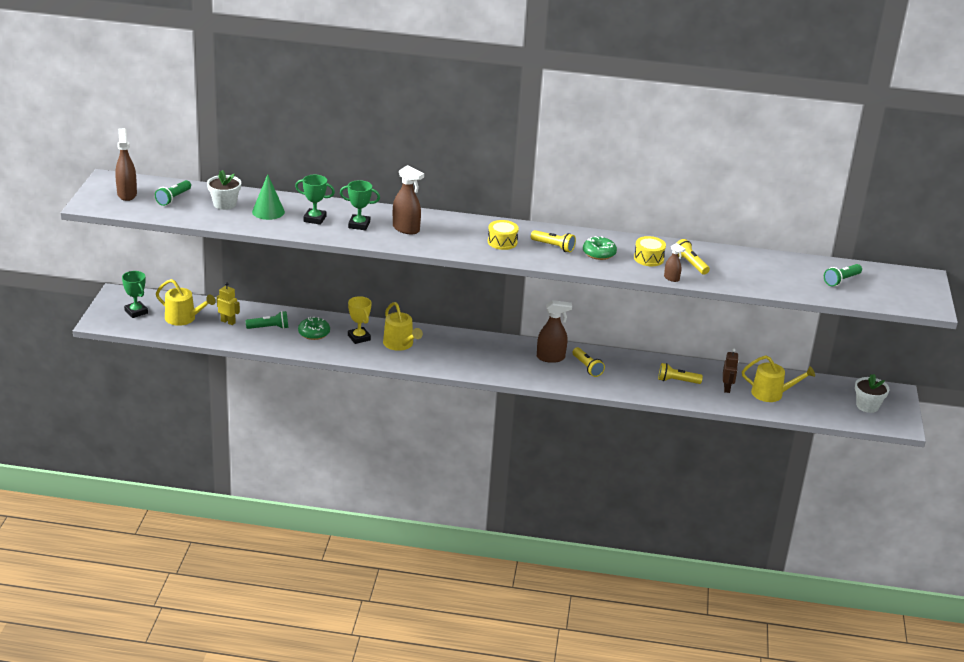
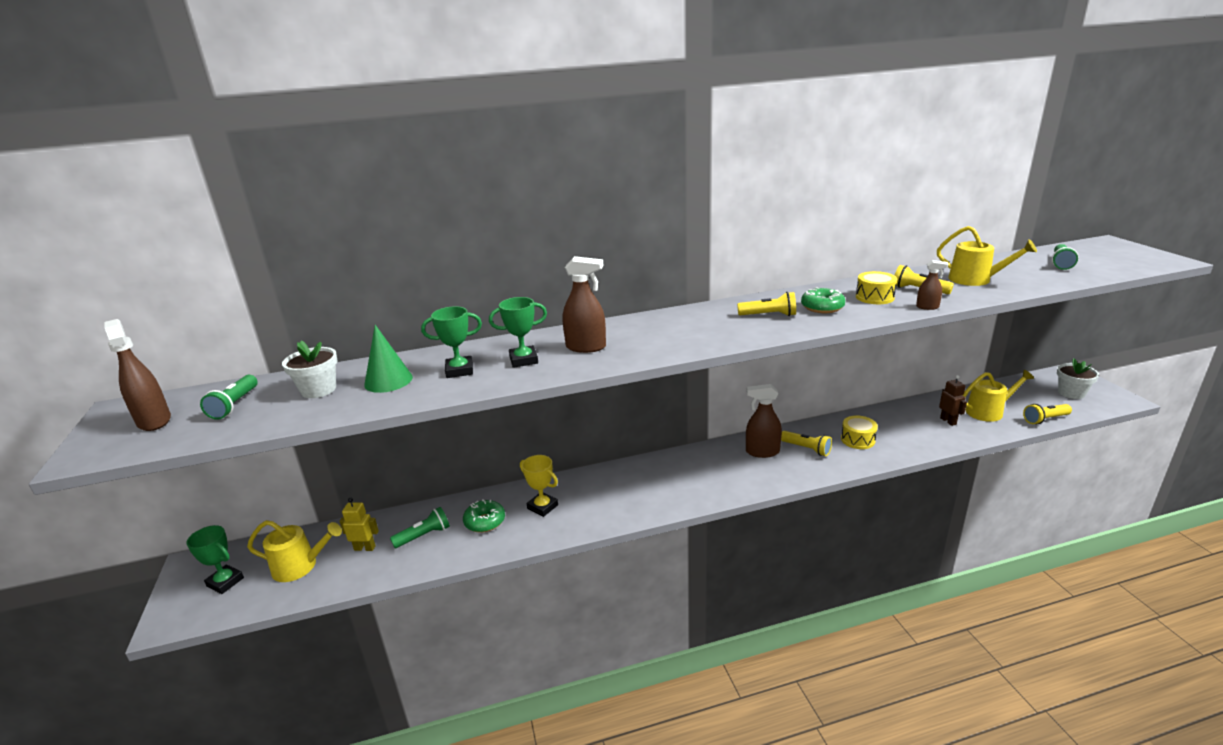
camera: 20 degrees left, 5 degrees down
(400, 344) = (595, 497): yellow watering can -> yellow watering can (975, 280)
(502, 242) = (710, 327): yellow drum -> yellow drum (858, 440)
(551, 358) = (762, 452): brown spray bottle -> brown spray bottle turned 150 degrees counterclockwise
(677, 381) = (899, 431): yellow flashlight -> yellow flashlight (1045, 419)

